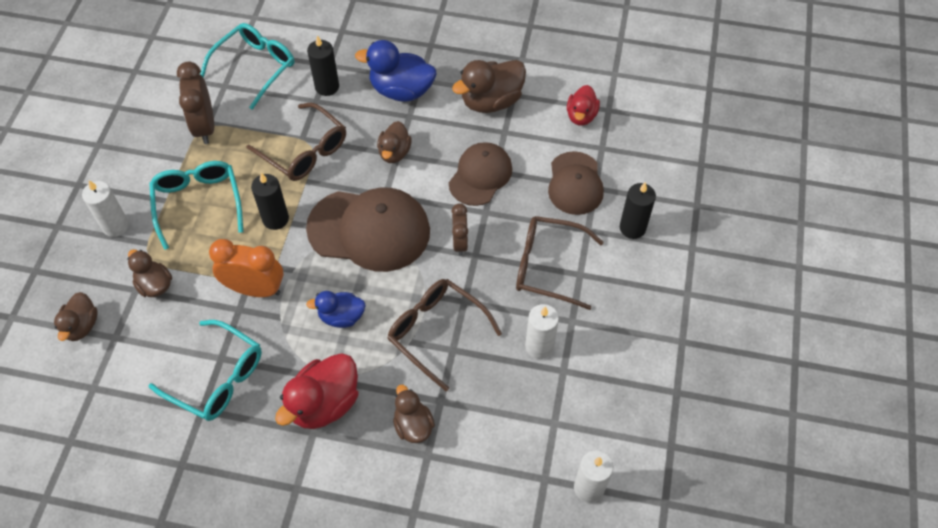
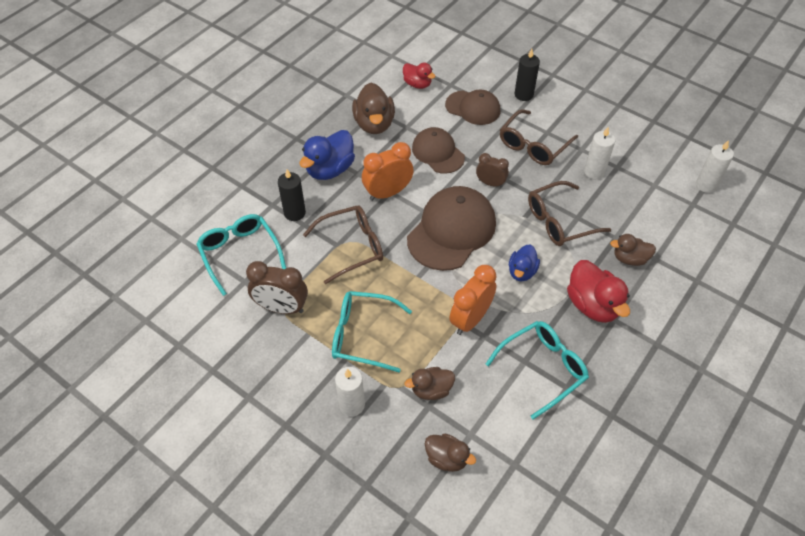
camera: 65 degrees left, 5 degrees down
(275, 219) = (409, 286): black candle -> none
(394, 153) = (388, 193): brown duck -> orange clock

